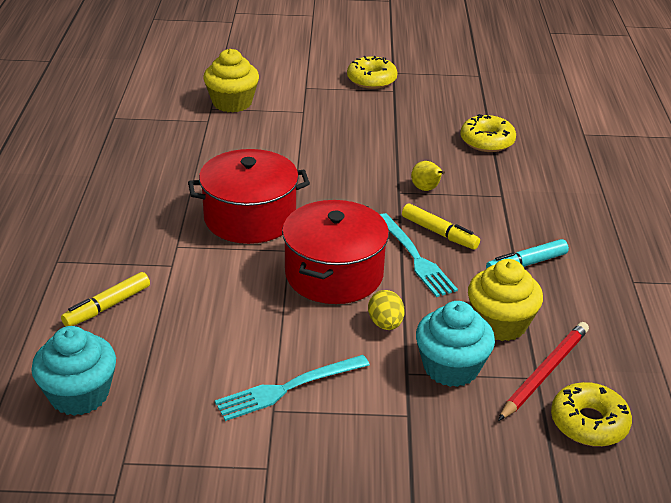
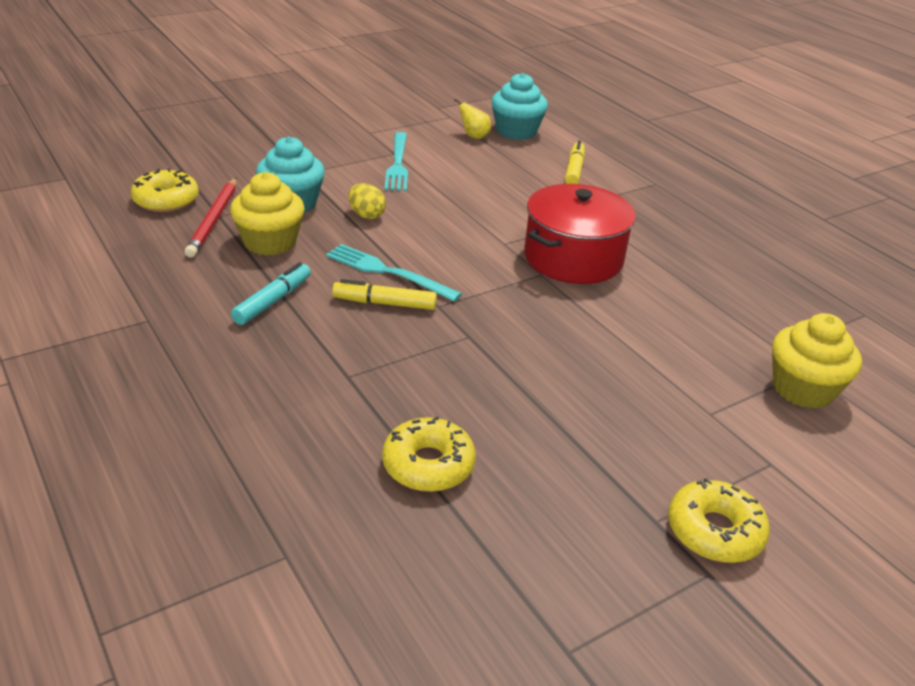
camera: 145 degrees right, 0 degrees up
(288, 388) = (397, 164): turquoise fork -> turquoise fork turned 150 degrees clockwise
(334, 274) = (444, 236): red pot -> none
(426, 189) = (442, 351): yellow pear -> yellow pear (474, 136)

